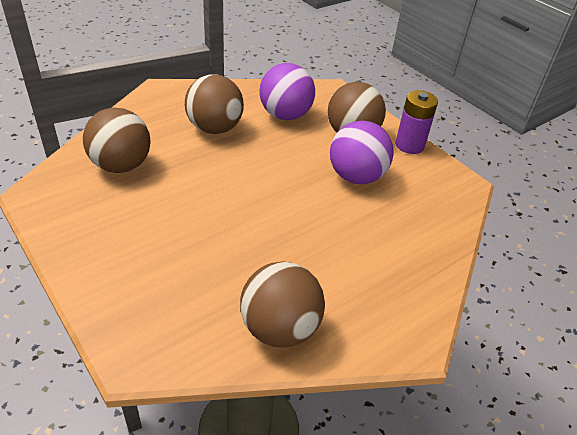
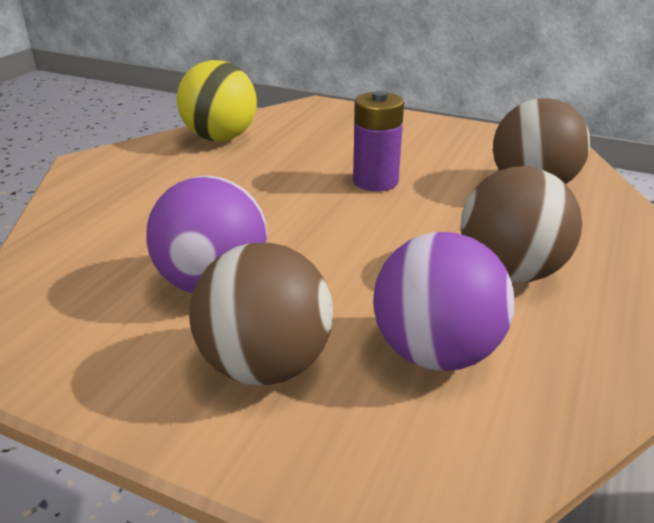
camera: 155 degrees right, 10 degrees down
(280, 328) = (220, 138): brown ball -> yellow ball
(409, 145) = (122, 394): purple battery -> purple battery (375, 181)

